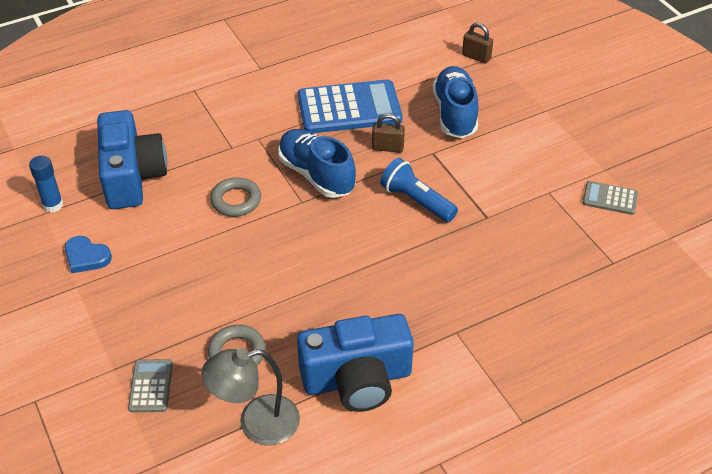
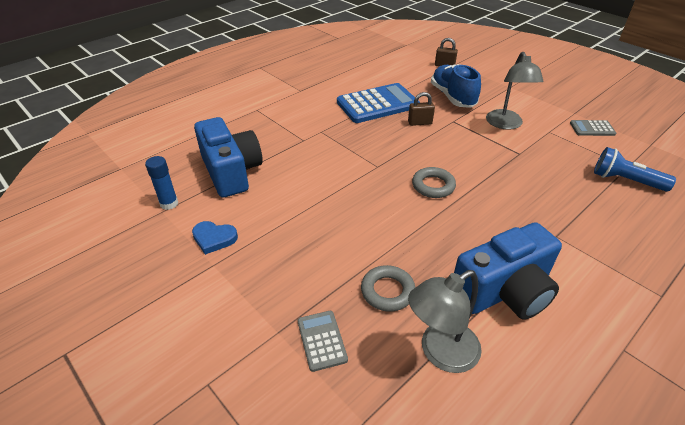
camera: 15 degrees left, 5 degrees down
(236, 200) = (325, 174): grey ring -> grey ring (433, 186)
(316, 175) = (378, 147): blue shoe -> none
(416, 201) = (462, 152): blue flashlight -> blue flashlight (625, 180)
(498, 171) = (506, 124): none -> grey lamp

